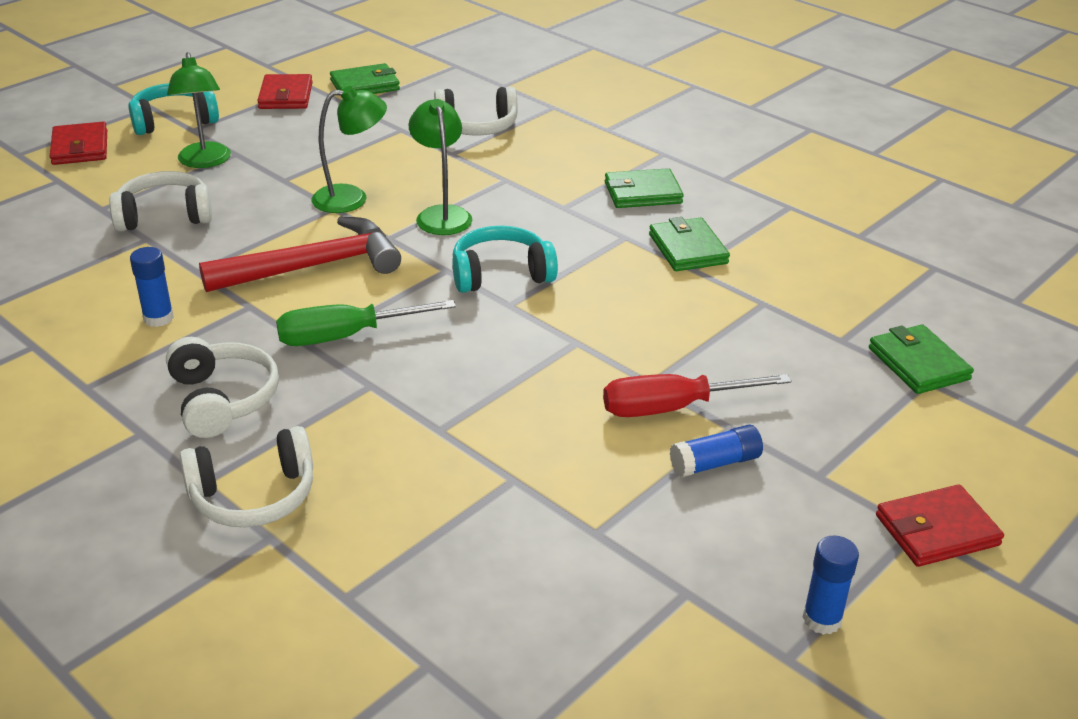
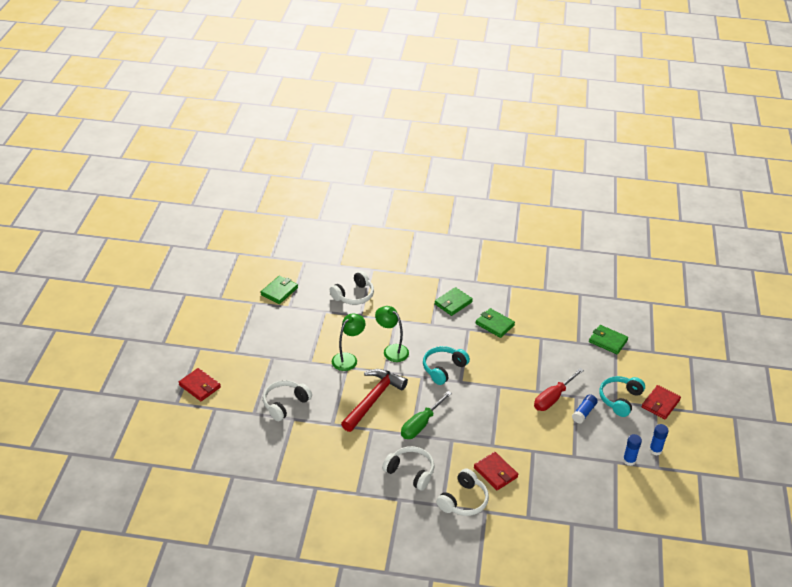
camera: 35 degrees left, 5 degrees up
(158, 318) = (345, 452): blue glue stick -> blue glue stick (629, 460)
(174, 121) = (221, 351): turquoise headphones -> turquoise headphones (620, 399)
(205, 162) = (265, 368): green lamp -> none
(286, 96) = (252, 314): red wallet -> red wallet (495, 472)

